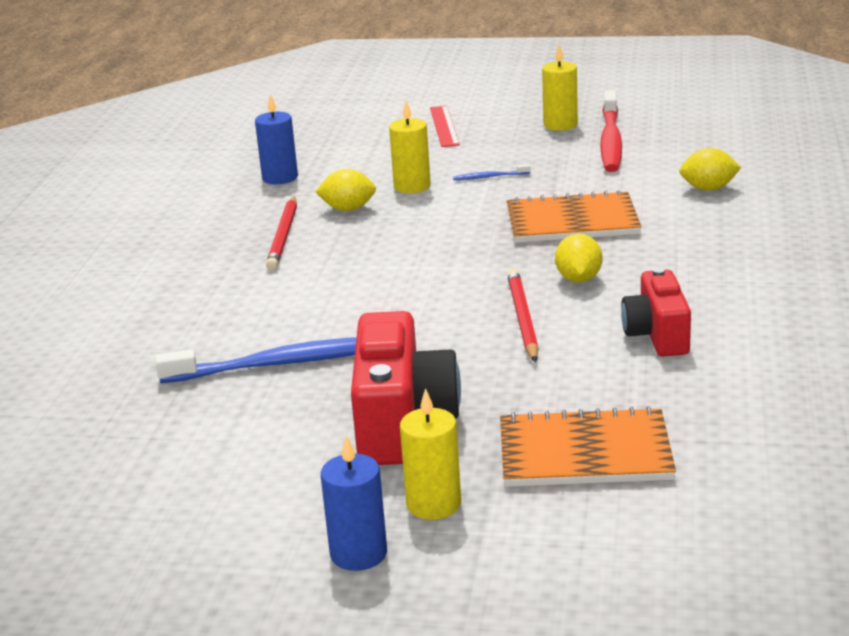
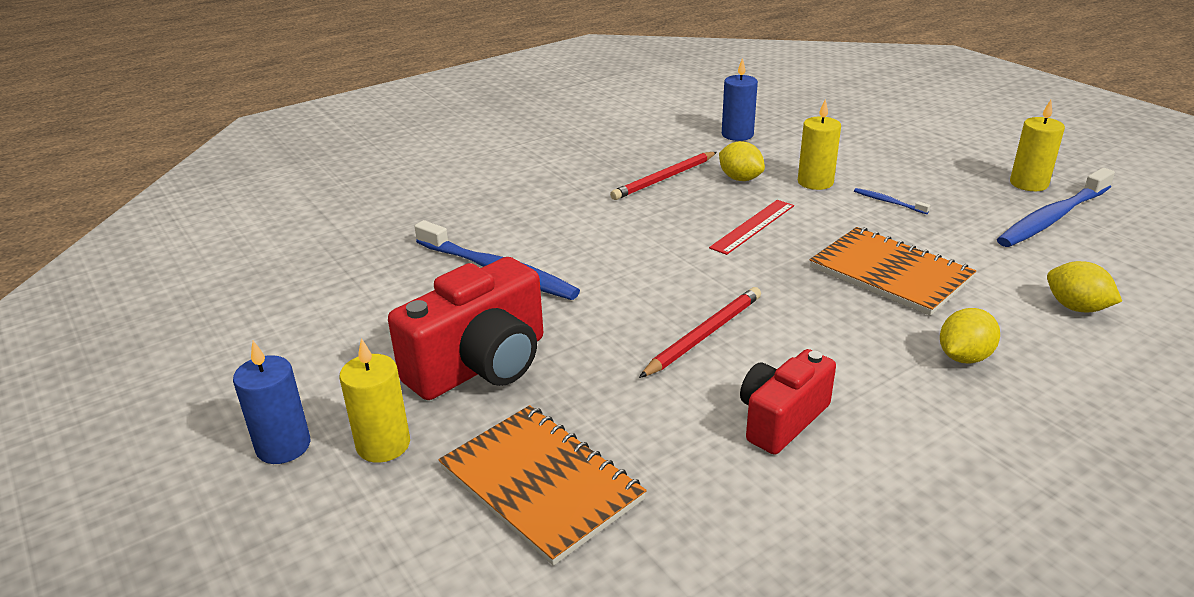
camera: 45 degrees right, 5 degrees up
(444, 126) = (924, 144): red ruler -> red ruler (753, 226)
(578, 279) = (806, 327): yellow lemon -> yellow lemon (964, 357)
(610, 141) = (1052, 218): red toothbrush -> blue toothbrush

